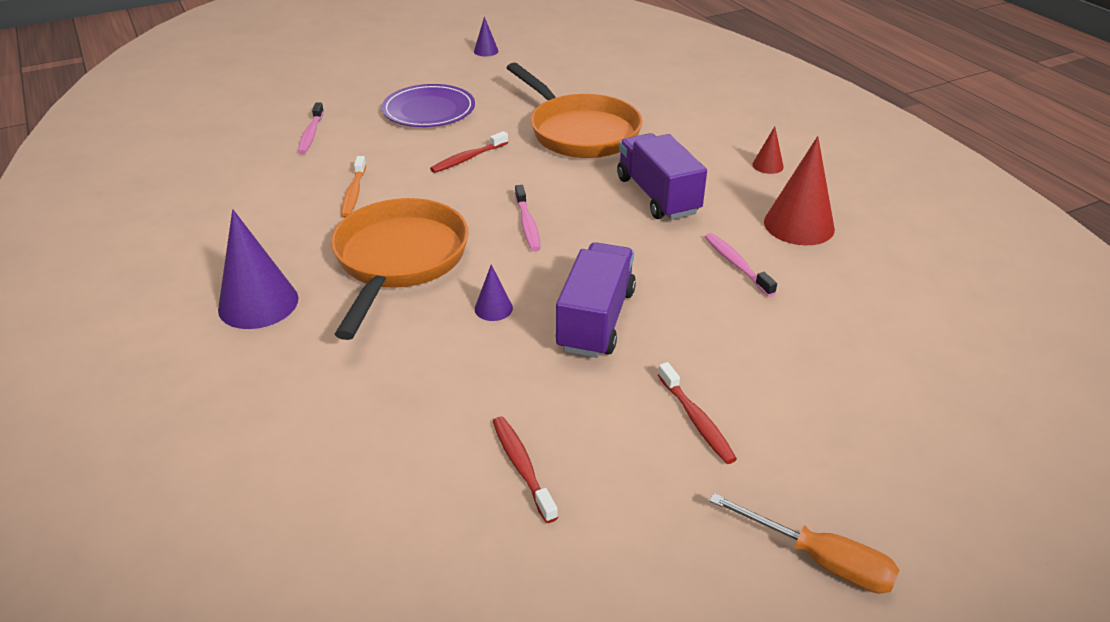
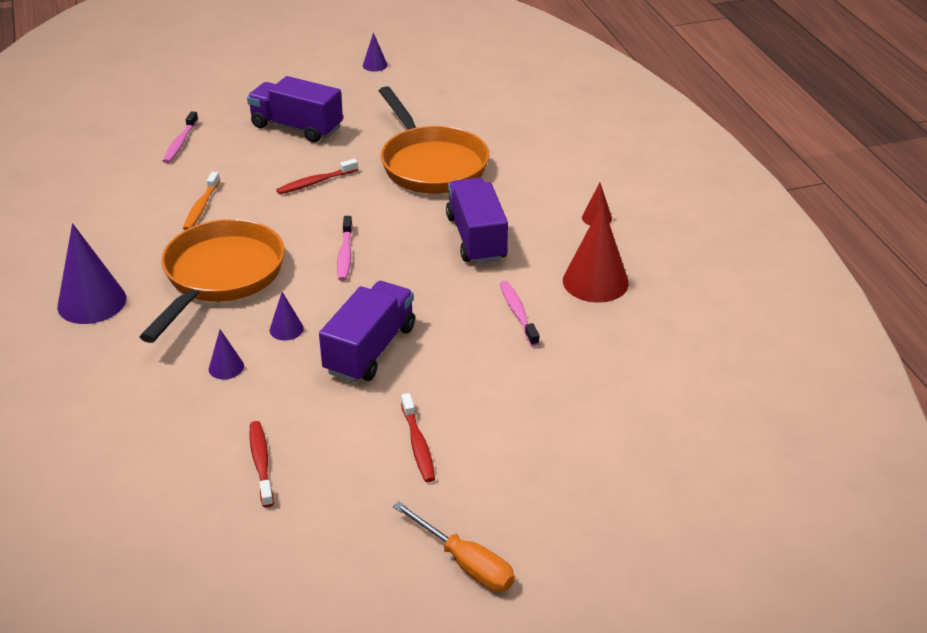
camera: 10 degrees right, 0 degrees up
(429, 110) = (296, 127): purple plate -> purple truck
(439, 358) = (226, 367): none -> purple cone

